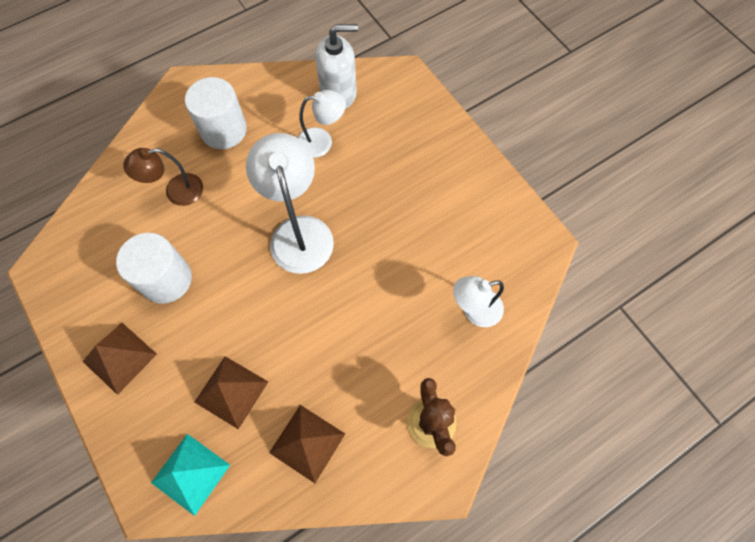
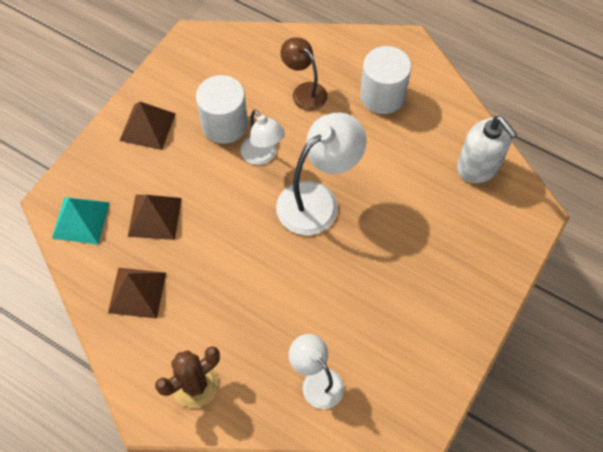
camera: 65 degrees right, 5 degrees down
(322, 141) = (417, 177): white lamp -> white lamp (263, 155)

